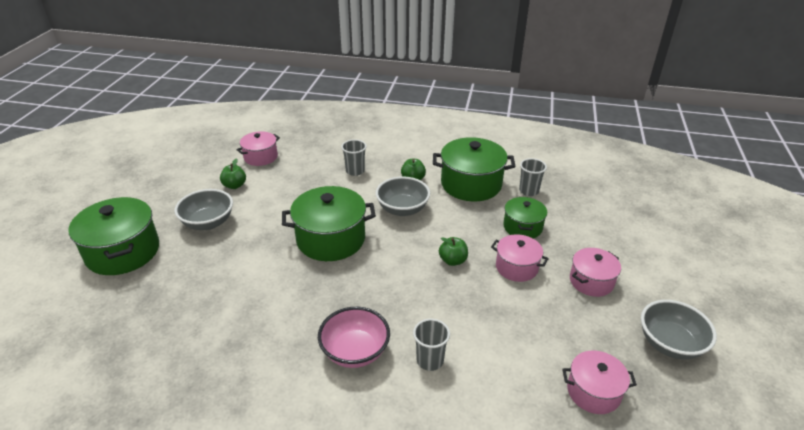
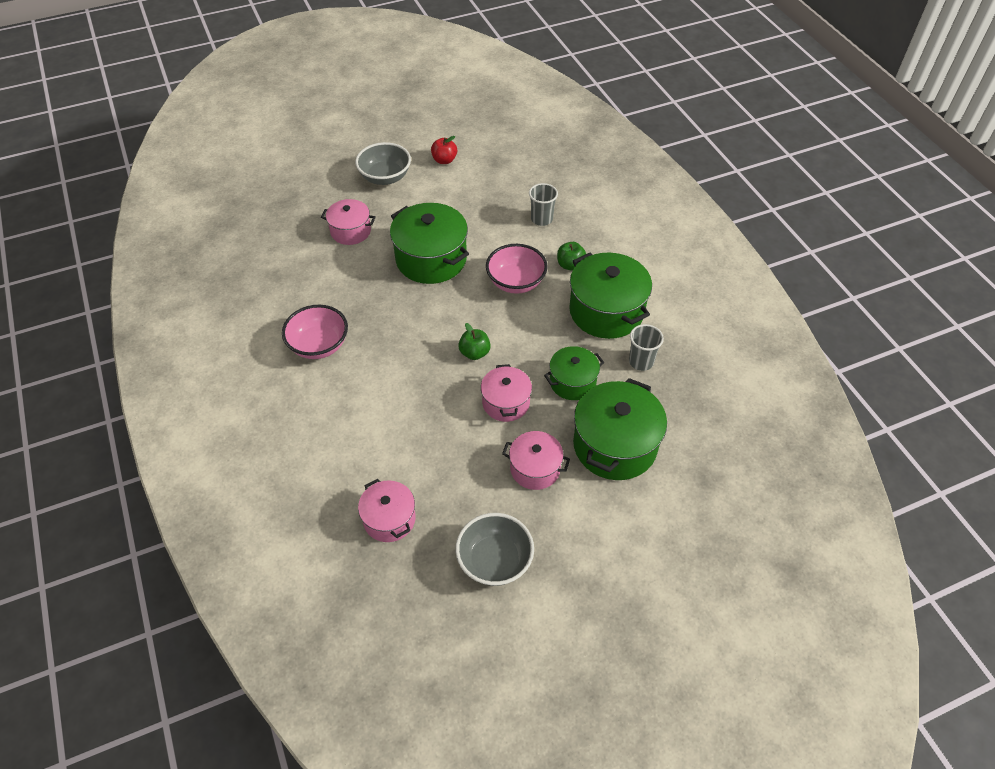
camera: 55 degrees right, 15 degrees up
(123, 252) = (315, 157): green pot -> green pot (615, 445)
(234, 185) = (444, 160): green apple -> red apple
(261, 157) = (499, 149): pink pot -> pink pot (350, 231)
(402, 209) = (516, 282): grey bowl -> pink bowl
(430, 360) = (344, 395): grey cup -> none

